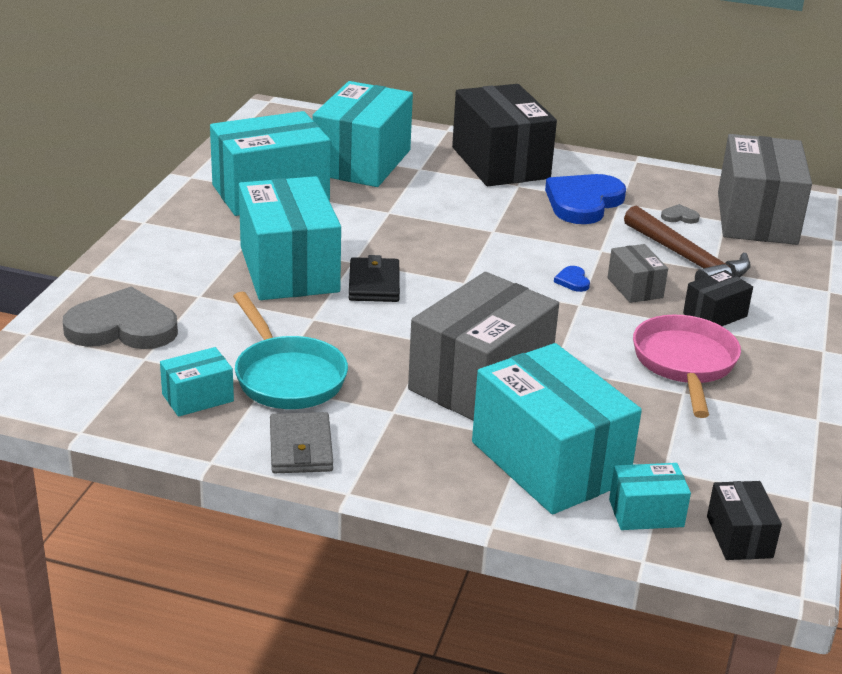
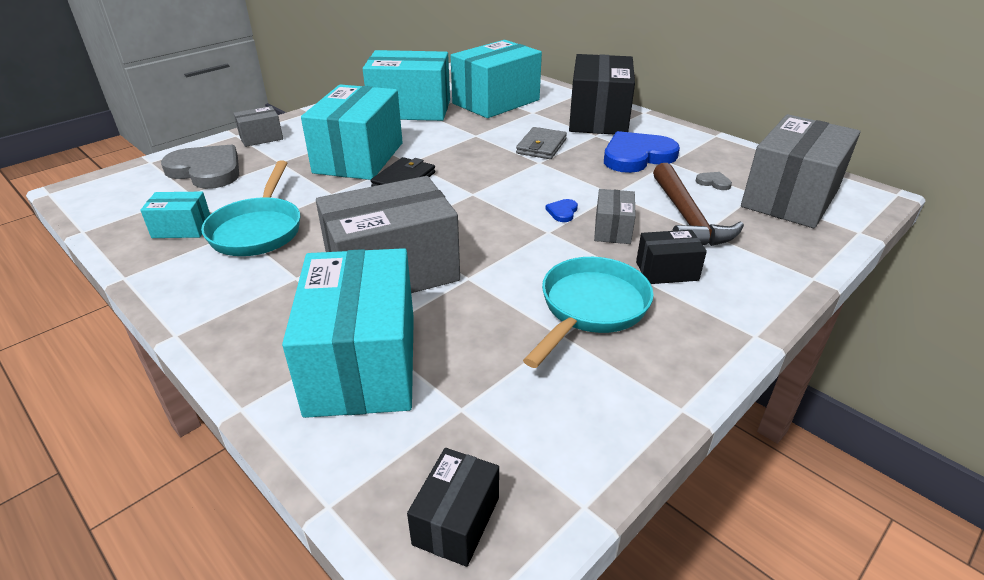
camera: 30 degrees right, 5 degrees up
(130, 270) = (261, 138): none -> grey box
(300, 447) = (194, 286): grey wallet -> grey wallet (541, 146)
(646, 513) = (390, 451): turquoise box -> none
(684, 364) = (590, 308): pink pan -> turquoise pan

